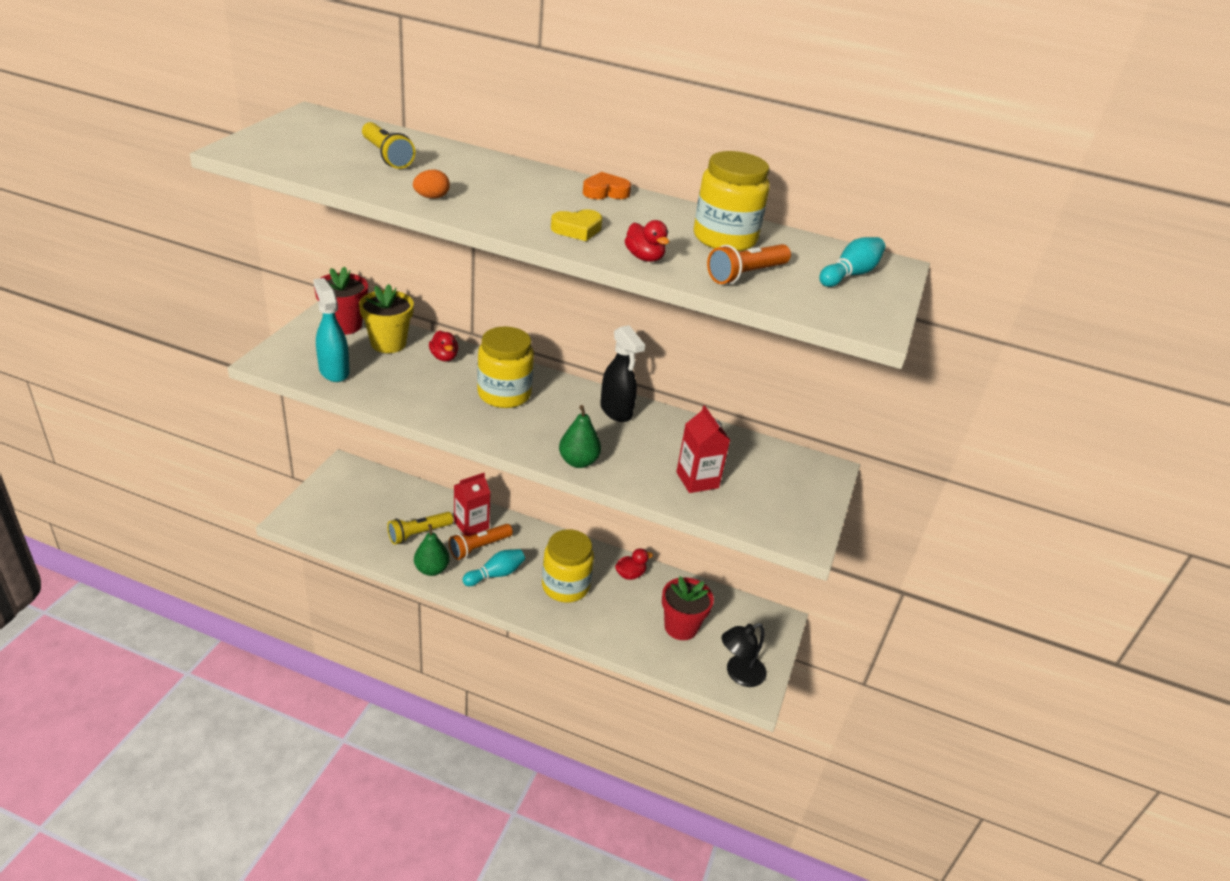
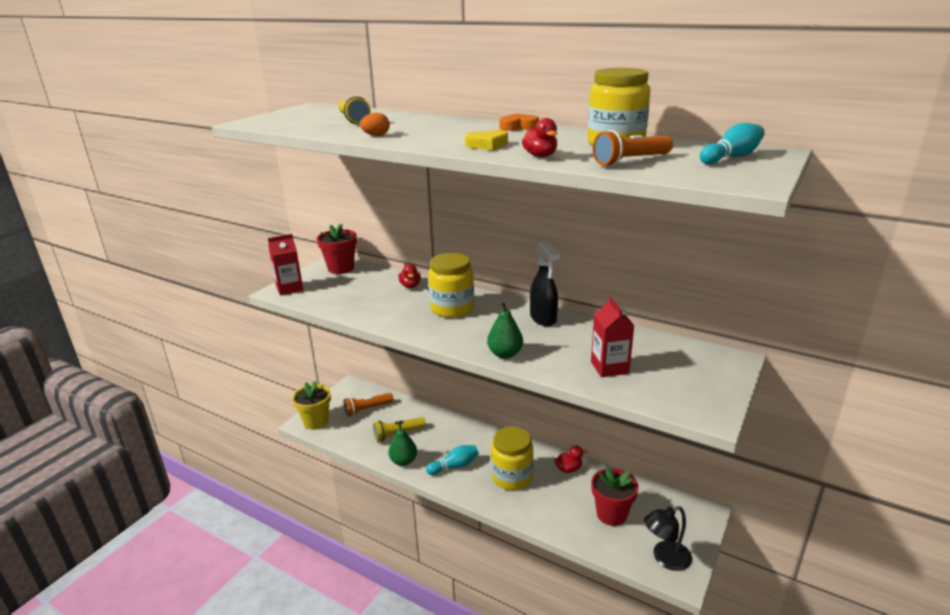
camera: 15 degrees right, 10 degrees down
(334, 371) = (324, 296): turquoise spray bottle -> none
(388, 343) = (370, 278): yellow flower pot -> yellow flower pot (316, 421)
(471, 525) = (440, 428): red carton -> red carton (289, 288)
(479, 547) = (444, 445): orange flashlight -> orange flashlight (367, 409)

